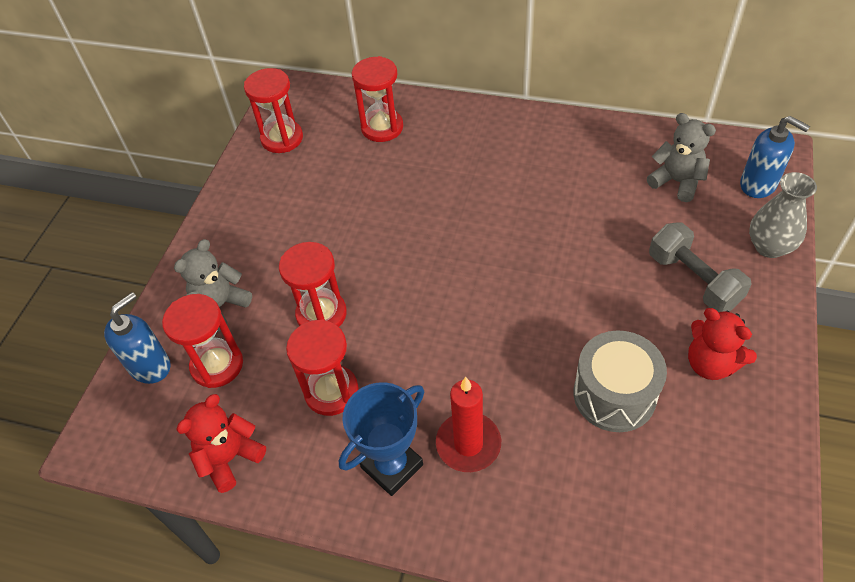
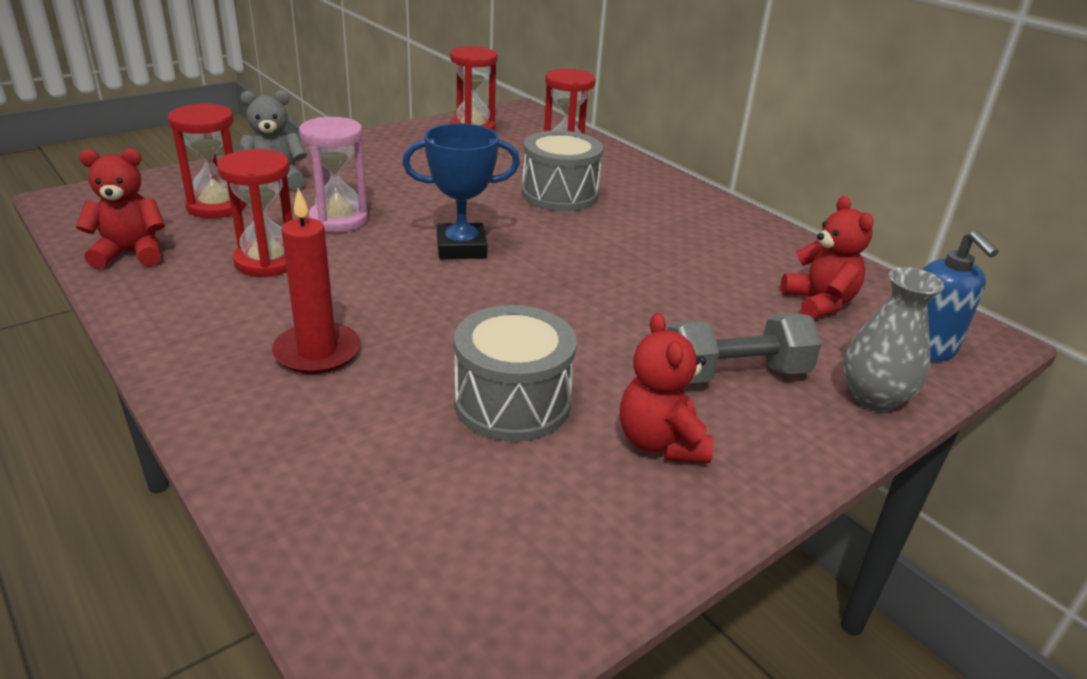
camera: 30 degrees right, 20 degrees down
(150, 366) = (174, 184): blue soap dispenser -> none
(321, 314) = (339, 220): red hourglass -> pink hourglass
(392, 466) = (232, 327): blue trophy -> blue trophy (461, 248)
(429, 178) = (559, 194): none -> grey drum
(677, 182) = (819, 303): grey teddy bear -> red teddy bear
(693, 280) = (735, 374): grey dumbbell -> grey dumbbell turned 75 degrees clockwise

